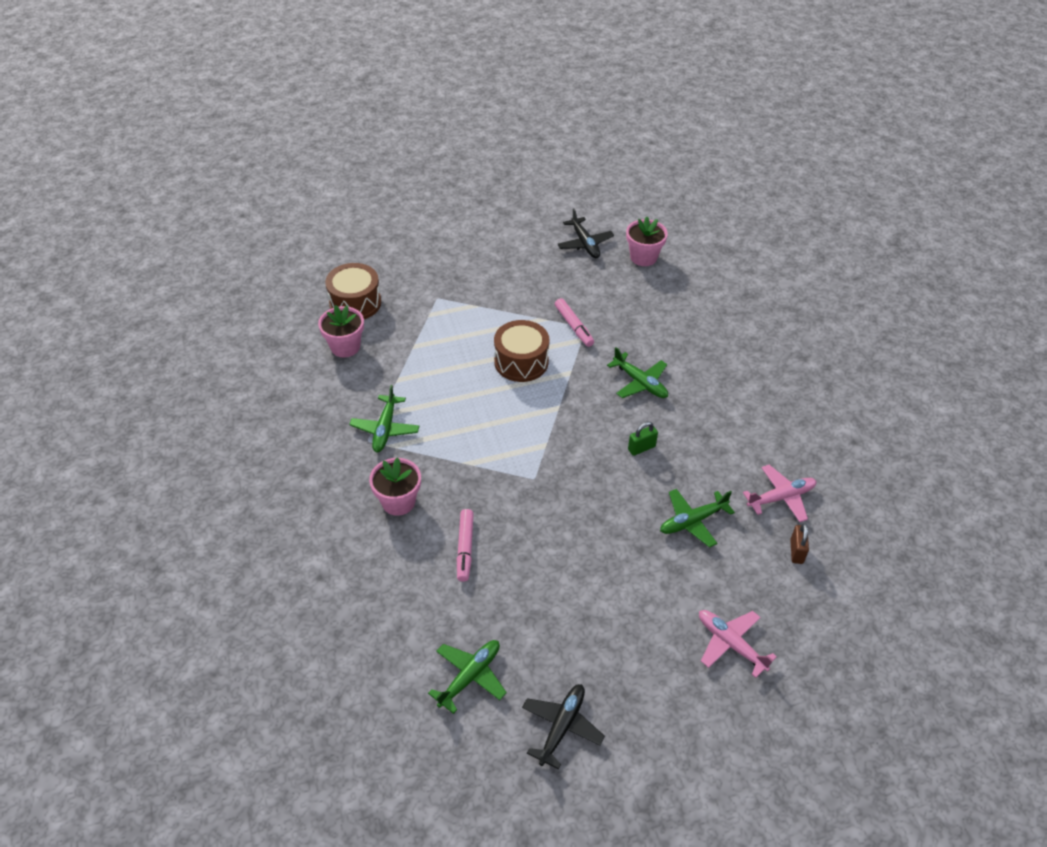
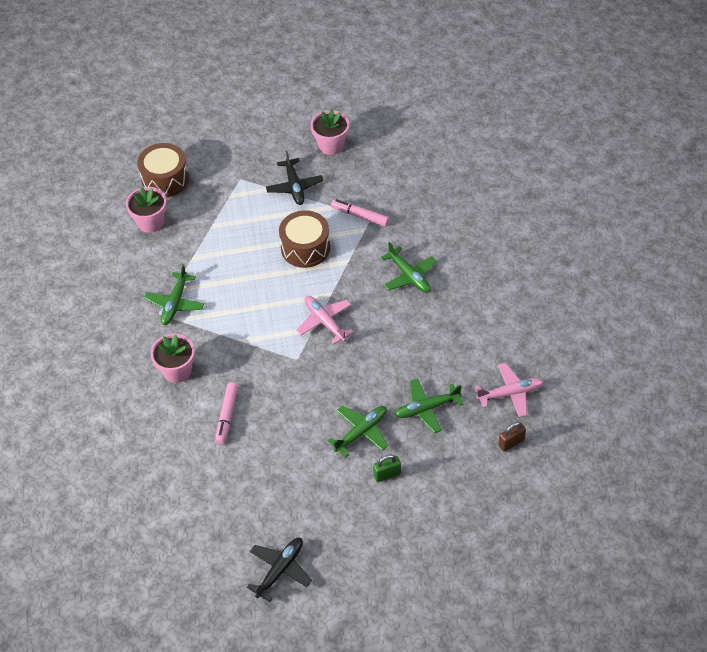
camera: 10 degrees right, 5 degrees up
(470, 676) = (213, 523): green plane -> green plane (361, 432)
(574, 326) = (360, 216): pink marker -> pink marker turned 135 degrees clockwise
(585, 244) = (387, 131): black plane -> black plane (294, 187)
(641, 448) = (397, 338): green padlock -> green padlock (387, 474)
(643, 257) = (440, 148): pink flower pot -> pink flower pot (331, 145)
(730, 644) = (434, 516): pink plane -> pink plane (324, 322)
(796, 551) = (511, 443): brown padlock -> brown padlock turned 45 degrees clockwise

